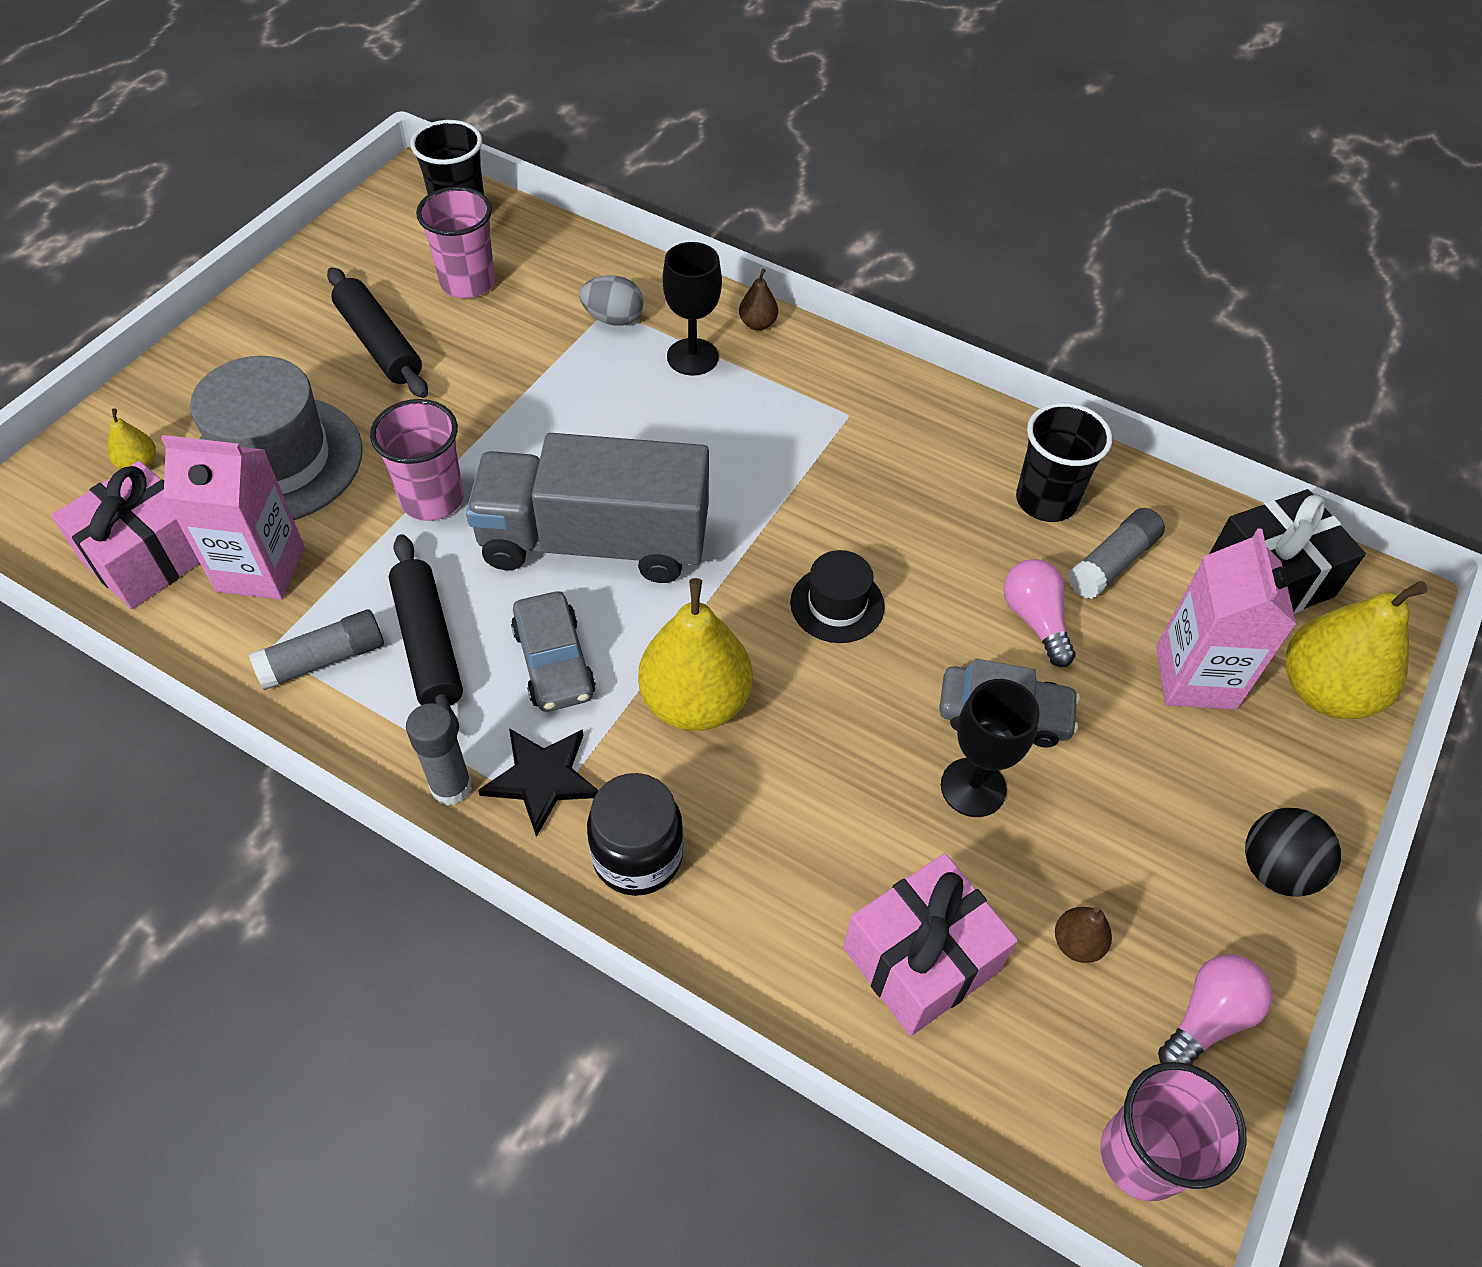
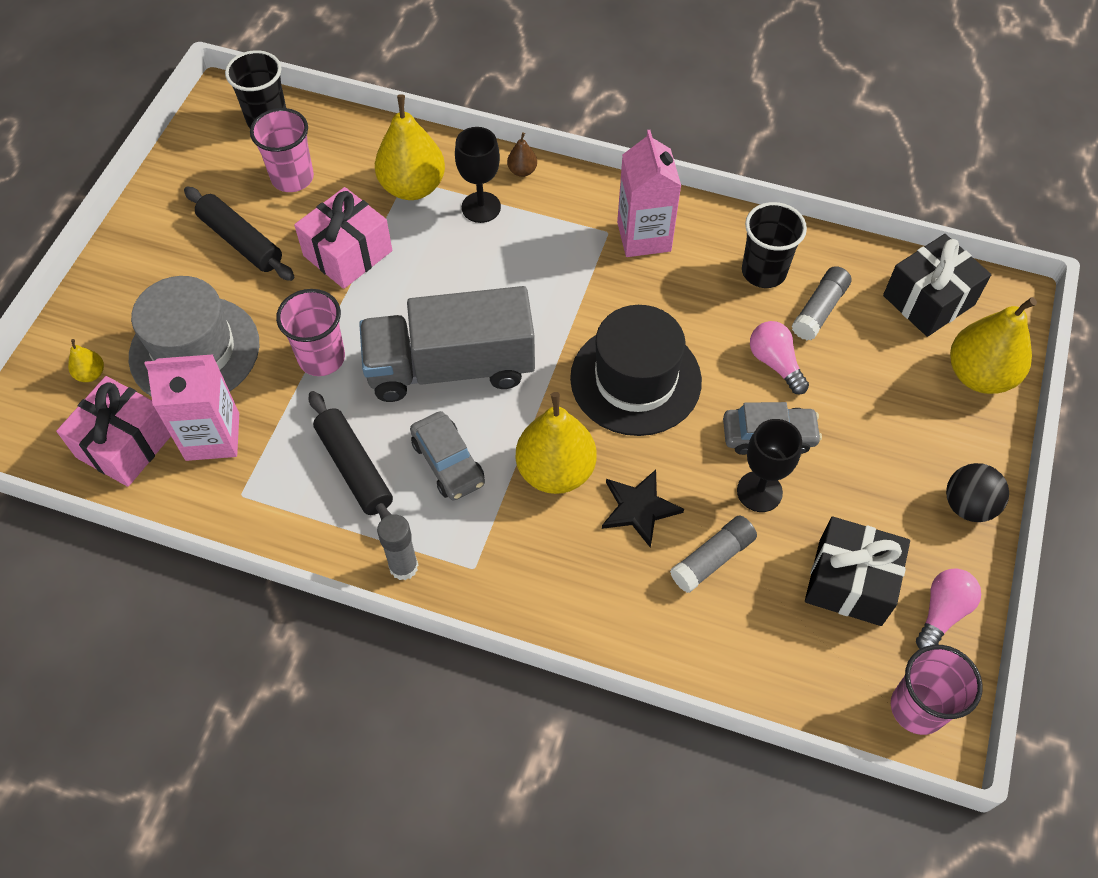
camera: 10 degrees left, 5 degrees up
(323, 659) = (282, 495): grey glue stick -> grey glue stick (712, 559)
(542, 779) = (465, 548): black star -> black star (639, 508)
(613, 319) = (413, 187): grey egg -> yellow pear
(637, 856) = (546, 587): black jar -> none
(837, 604) = (635, 379): black hat -> black hat, size x1.93
(921, 959) = (751, 614): pink gift -> pink gift (348, 253)
(1077, 943) = (850, 582): brown pear -> black gift
(1195, 677) = (892, 383): pink carton -> pink carton (644, 236)

